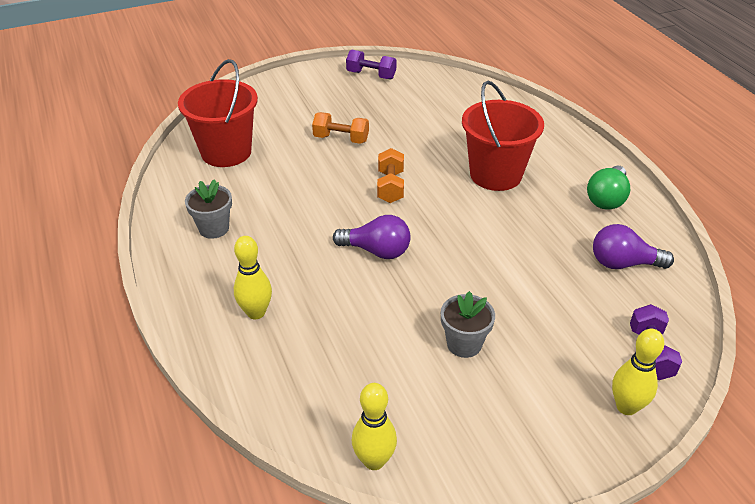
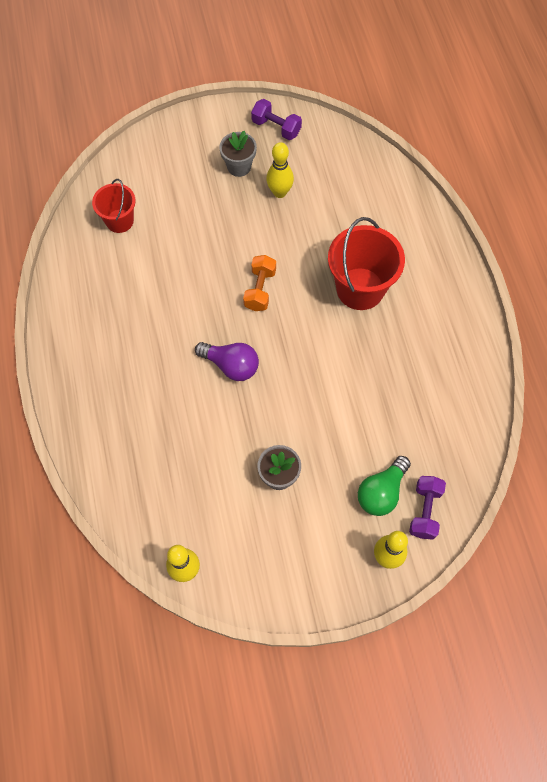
camera: 10 degrees right, 25 degrees up
(214, 228) = (97, 317): grey flower pot -> grey flower pot (239, 166)
(226, 152) = (119, 221): red bucket -> red bucket, size x0.60
(256, 312) = (120, 417): yellow bowling pin -> yellow bowling pin (279, 192)
(341, 139) = (228, 218): orange dumbbell -> none
(607, 199) = (452, 335): green light bulb -> green light bulb (381, 492)
(623, 263) = (438, 414): purple light bulb -> none

